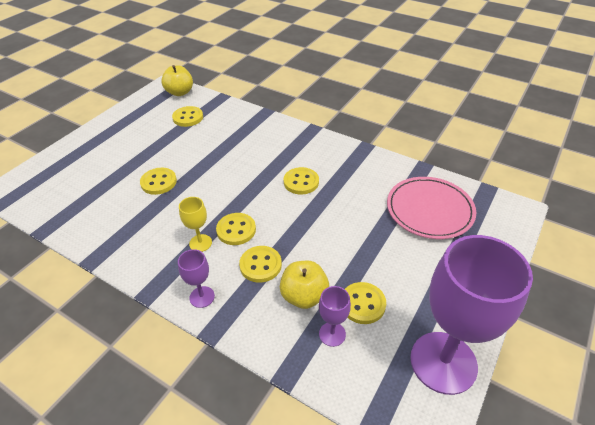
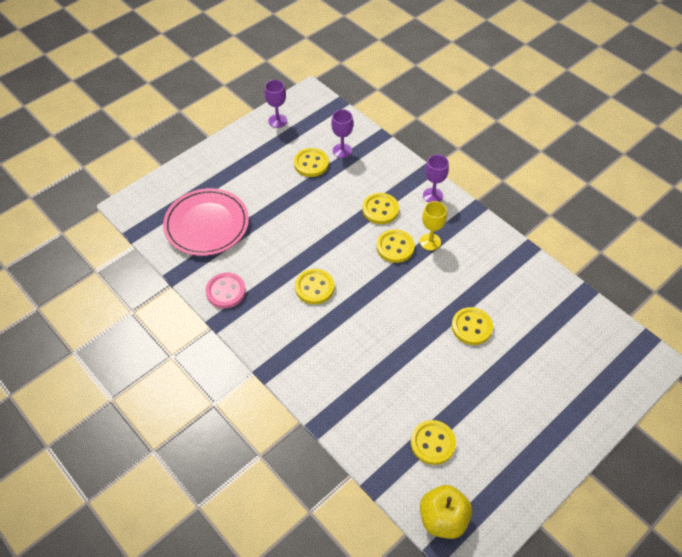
camera: 165 degrees left, 10 degrees up
(304, 296) = (352, 178): yellow apple -> none
(373, 164) = (226, 291): none -> pink button
(443, 362) = (277, 121): purple goblet -> purple goblet, size x0.43

